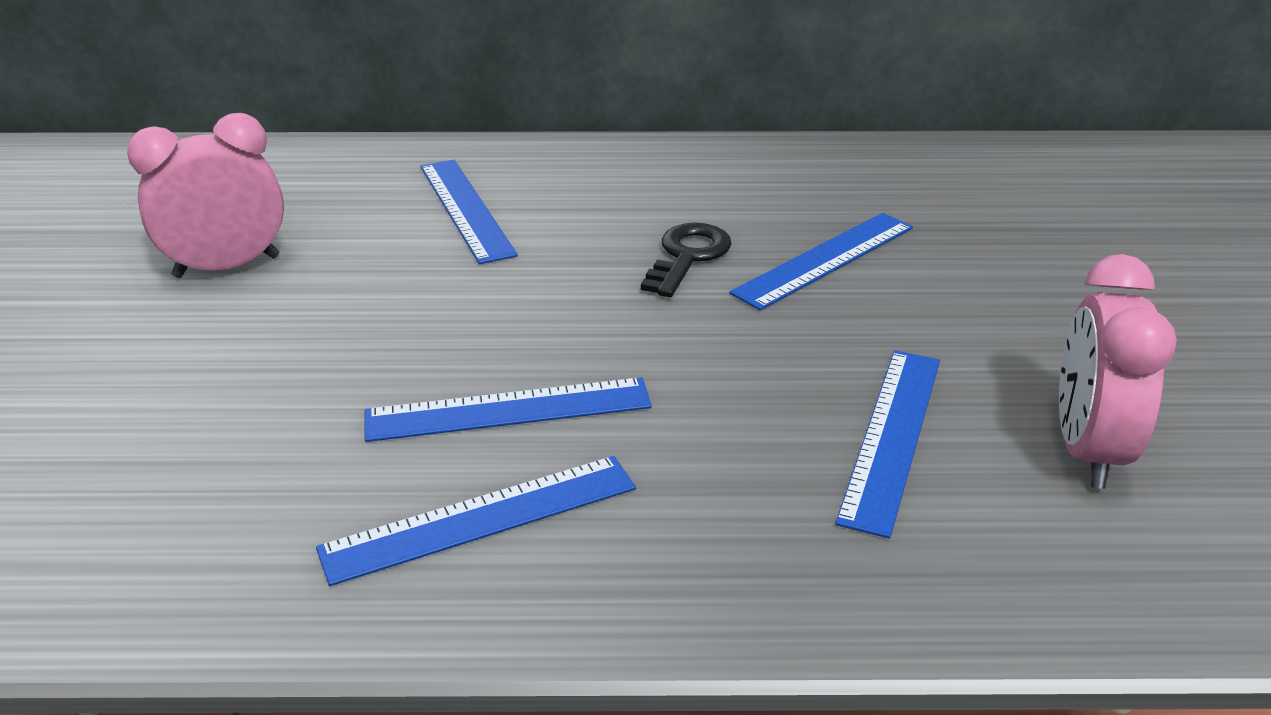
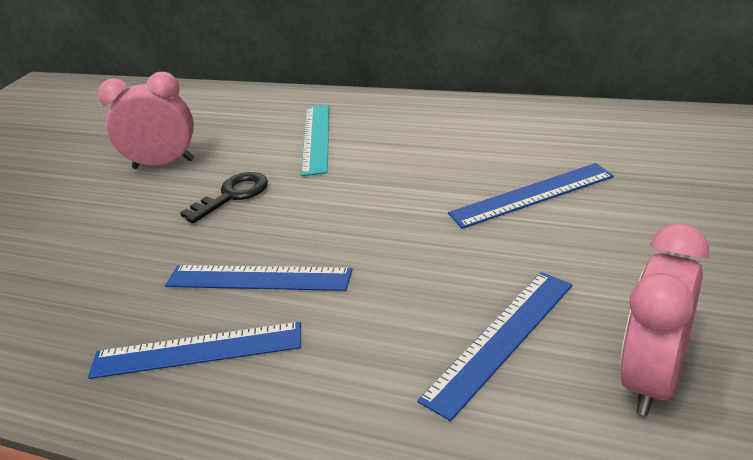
camera: 25 degrees right, 0 degrees up
(465, 209) = (316, 138): blue ruler -> turquoise ruler
(687, 256) = (436, 183): black key -> black key (233, 195)

